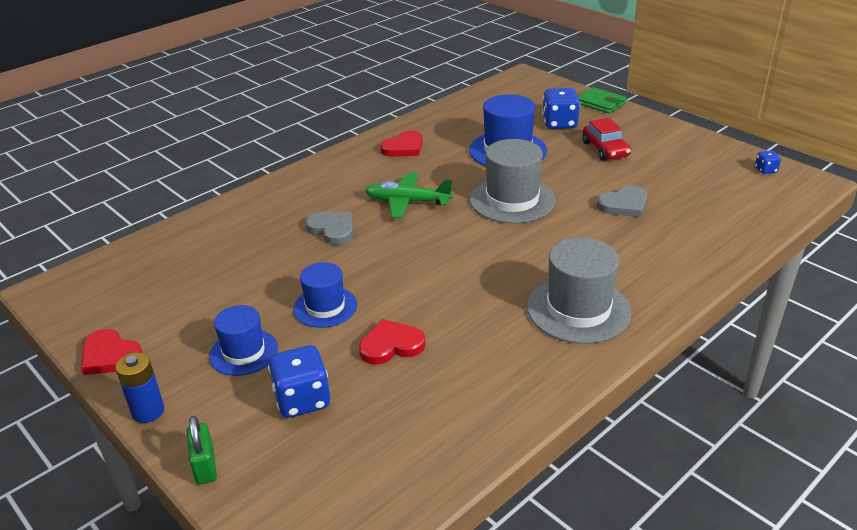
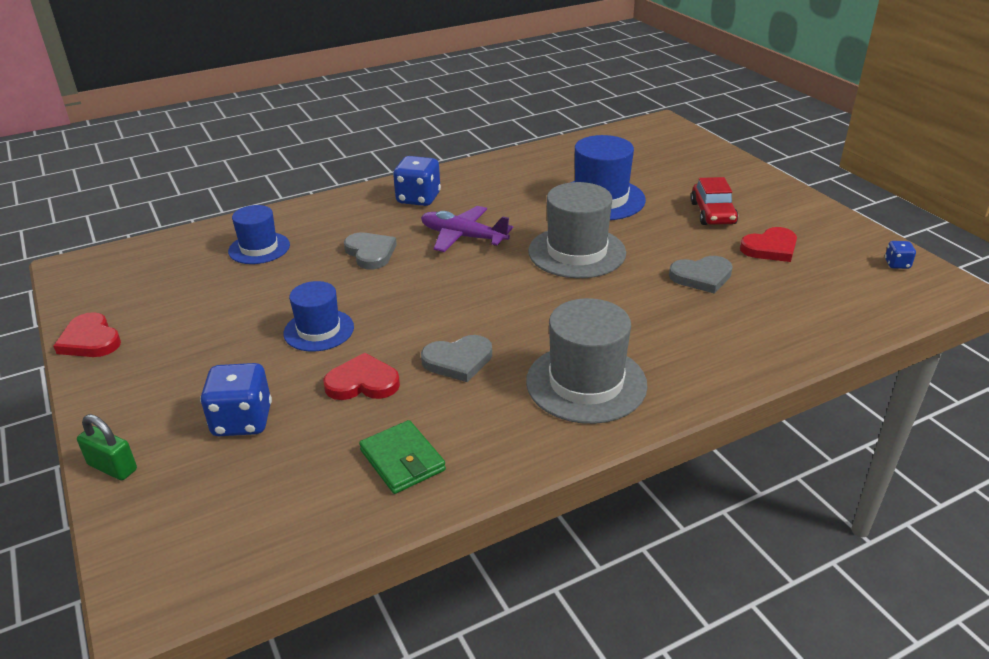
camera: 15 degrees right, 0 degrees up
(148, 411) = (92, 401): blue battery -> none
(205, 466) = (112, 467): green padlock -> green padlock turned 60 degrees counterclockwise
(244, 352) = (214, 361): blue hat -> blue hat (259, 248)
(404, 147) = (490, 180): red heart -> red heart (770, 248)
(407, 202) = (463, 237): green plane -> purple plane
(463, 311) = (458, 361): none -> grey heart
(559, 123) = (675, 178): blue dice -> blue dice (418, 198)
(600, 103) = (734, 163): green wallet -> green wallet (402, 460)

